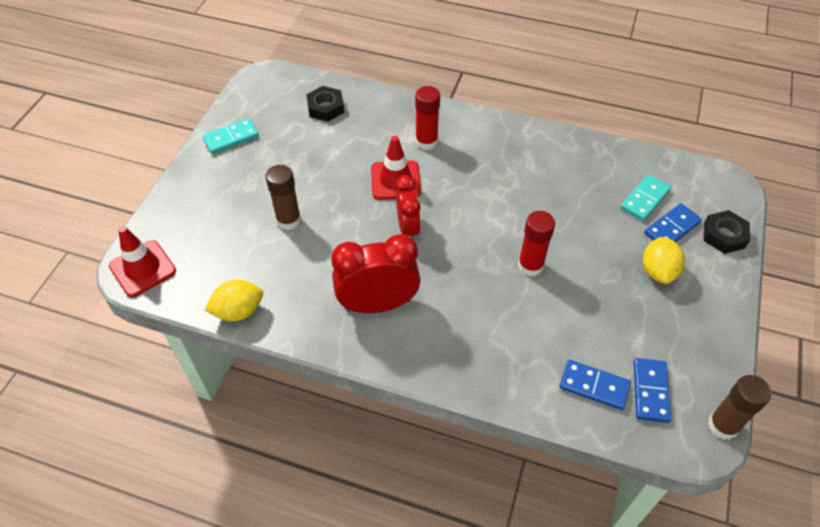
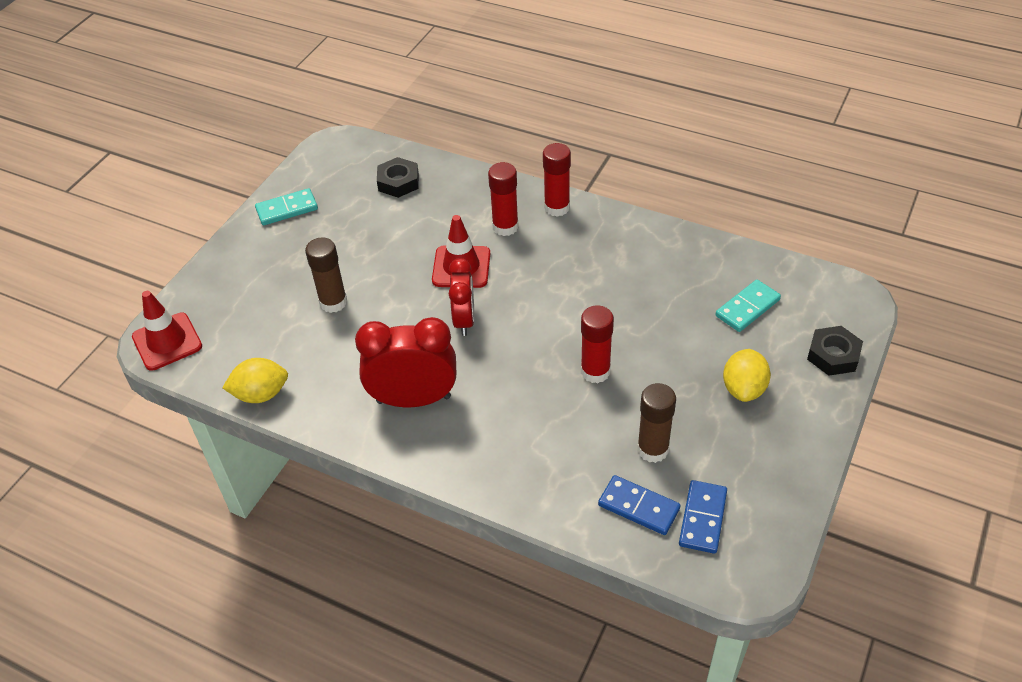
camera: 10 degrees right, 5 degrees down
(467, 122) = (557, 207): none -> red glue stick
(672, 228) = (772, 342): blue domino -> none
(723, 425) = (778, 563): brown glue stick -> brown glue stick (653, 449)

